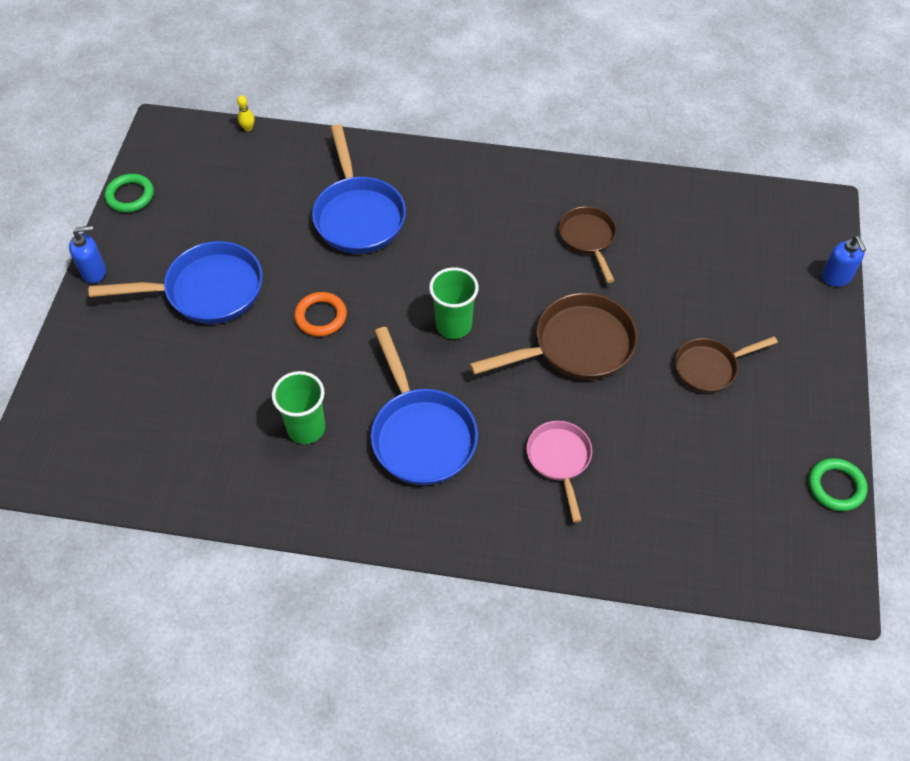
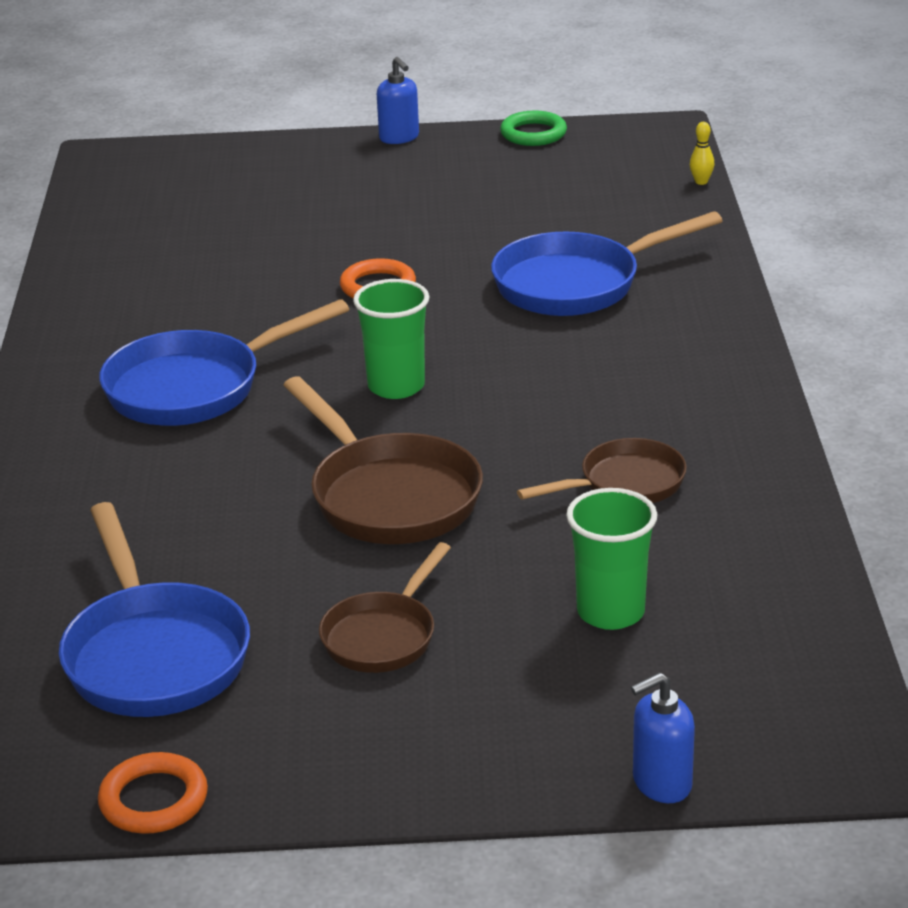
camera: 80 degrees right, 25 degrees down
(206, 290) = (395, 207): blue pan -> blue pan (154, 654)
(306, 428) = (190, 306): green cup -> green cup (610, 612)
(559, 460) = (168, 504): pink pan -> none
(709, 368) = (383, 636): brown pan -> brown pan turned 120 degrees counterclockwise
(836, 486) = (154, 800): green ring -> orange ring

